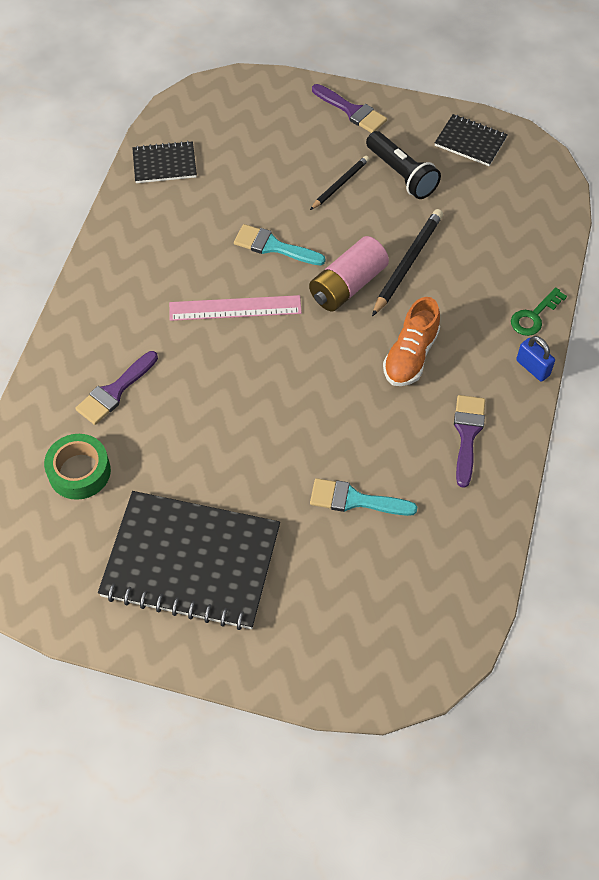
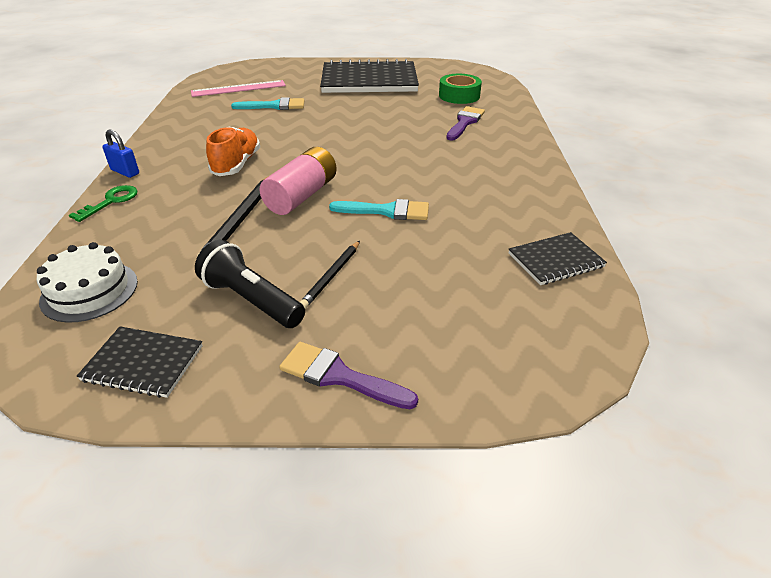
camera: 165 degrees right, 20 degrees down
(235, 308) = (401, 169): pink ruler -> pink ruler (238, 88)
(467, 434) = (191, 136): purple brush -> none
(521, 206) = (89, 291): none -> white cake

